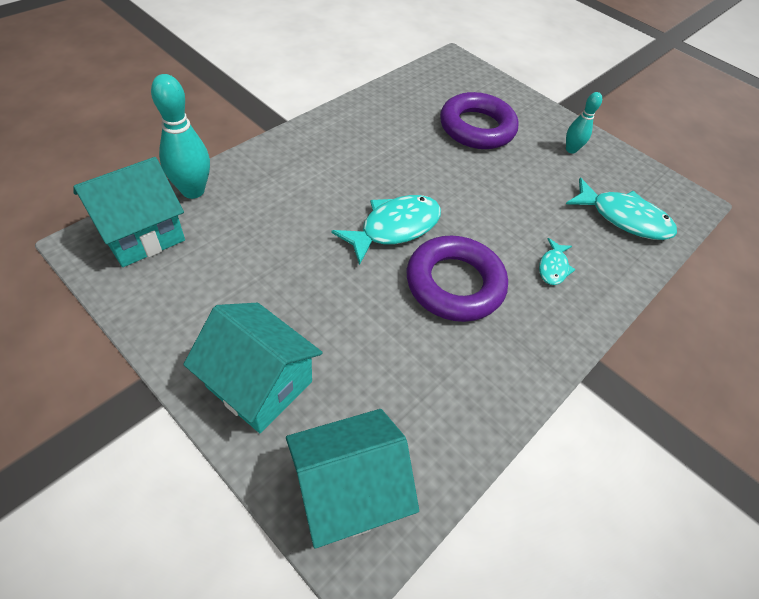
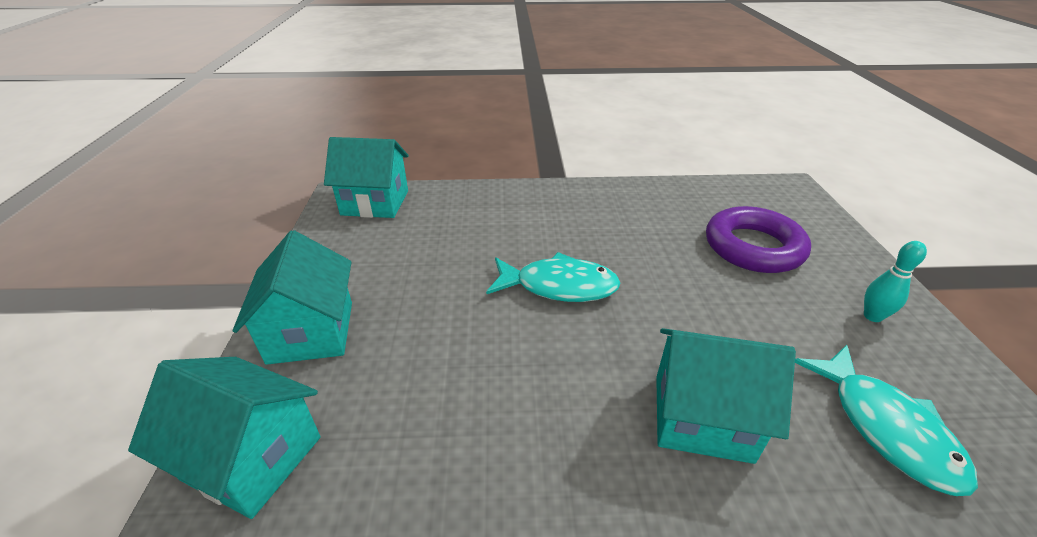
camera: 50 degrees right, 15 degrees down
(193, 191) = (438, 192): turquoise bowling pin -> none
(454, 284) = (560, 362): purple ring -> none
(553, 267) = (702, 417): turquoise fish -> turquoise house

